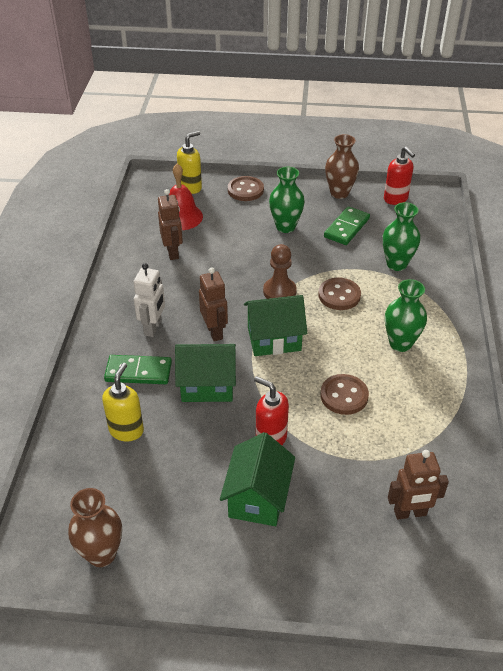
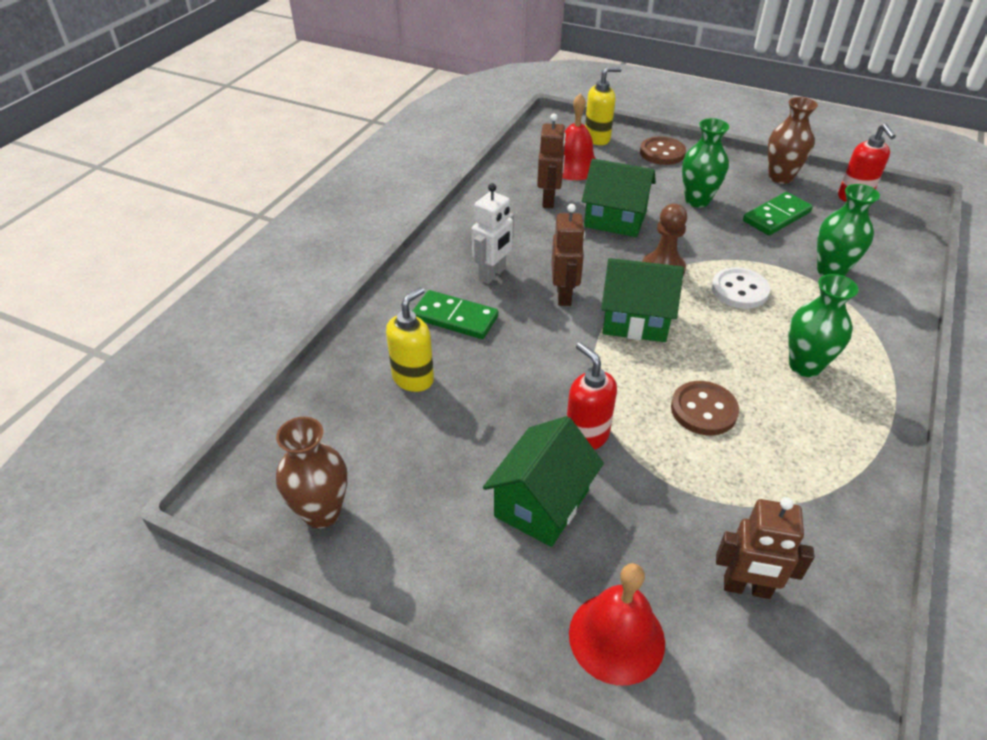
camera: 20 degrees right, 0 degrees up
(207, 385) = (531, 353): green house -> green house (615, 220)
(339, 295) = (739, 290): brown button -> white button
(340, 573) = (616, 637): none -> red bell

